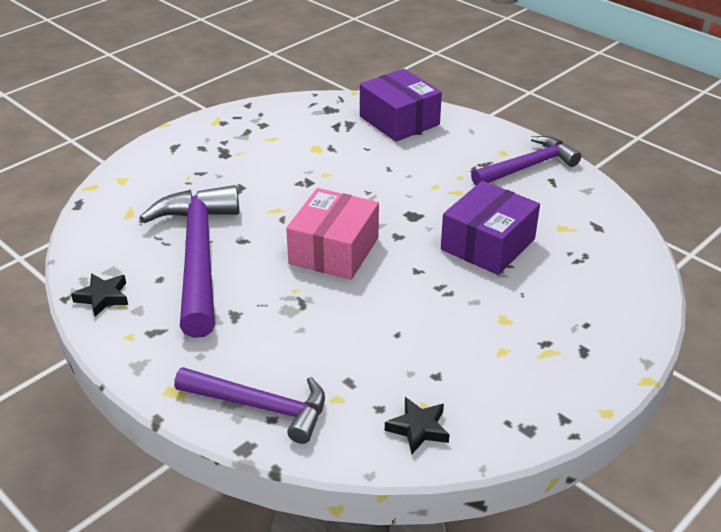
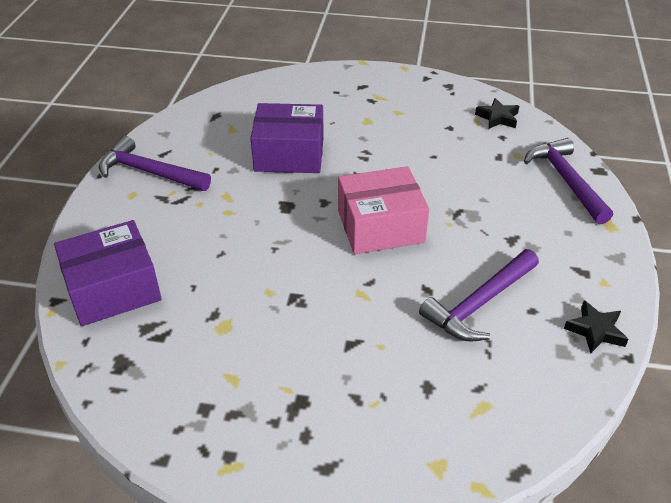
camera: 125 degrees left, 5 degrees up
(198, 257) = (480, 304): purple hammer -> purple hammer, size x0.62
(399, 121) = (113, 288): purple box -> purple box turned 45 degrees clockwise

